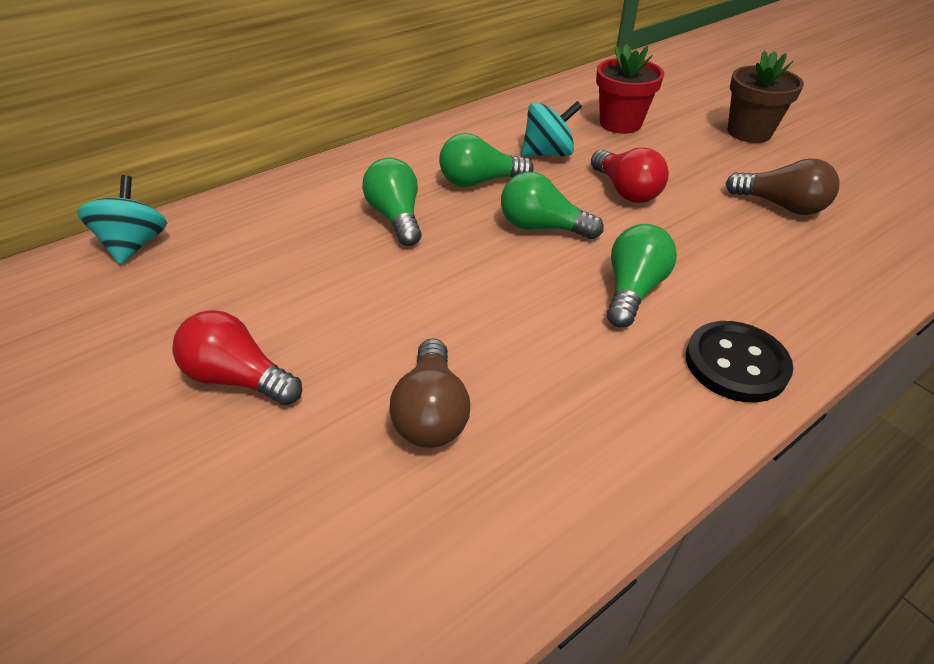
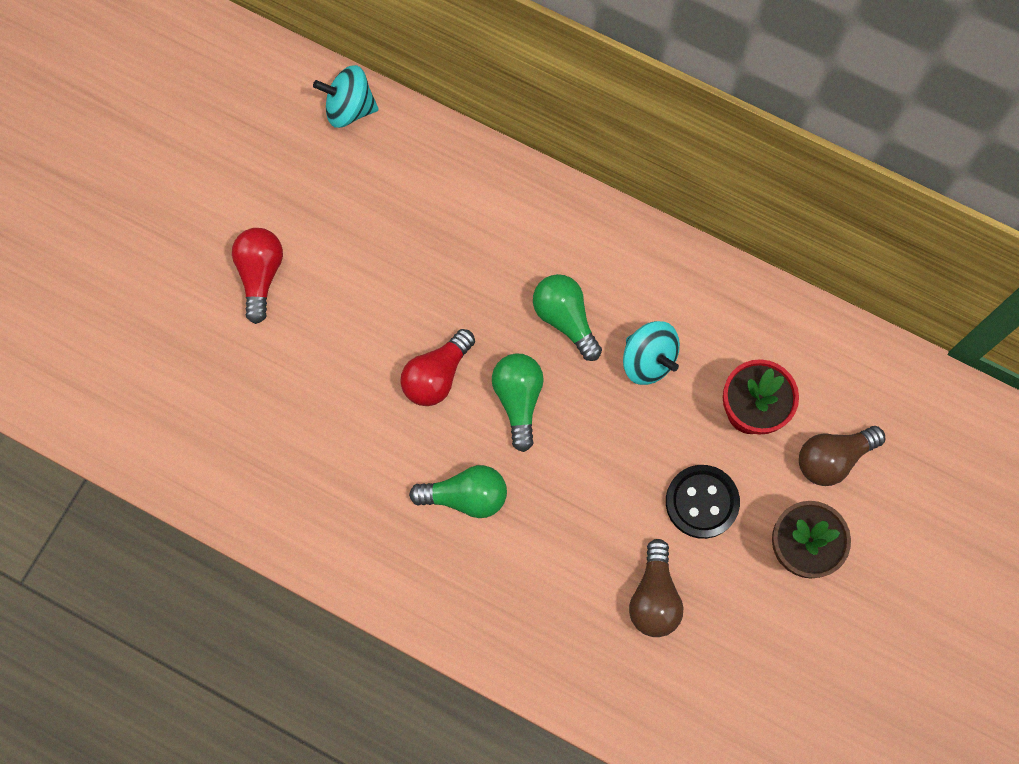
camera: 65 degrees right, 30 degrees up
(135, 245) = (349, 108): turquoise spinning top -> turquoise spinning top turned 150 degrees counterclockwise
(396, 217) = (476, 277): green light bulb -> none
(432, 413) = (284, 406): brown light bulb -> brown light bulb (832, 458)
(626, 191) = (612, 453): red light bulb -> red light bulb (437, 376)
(736, 363) = (415, 586): black button -> black button (702, 502)

